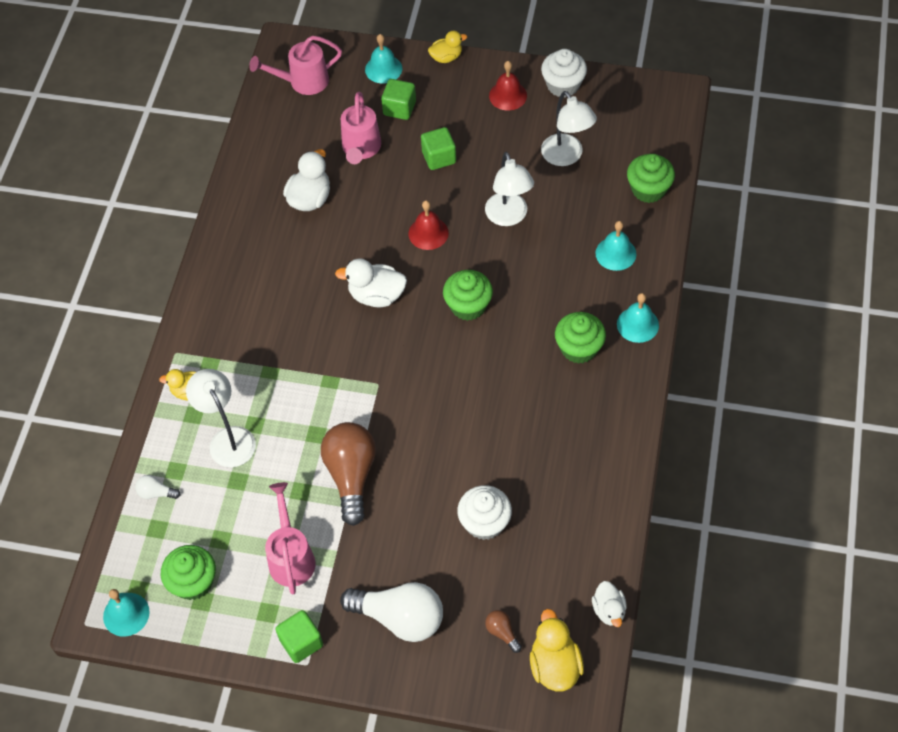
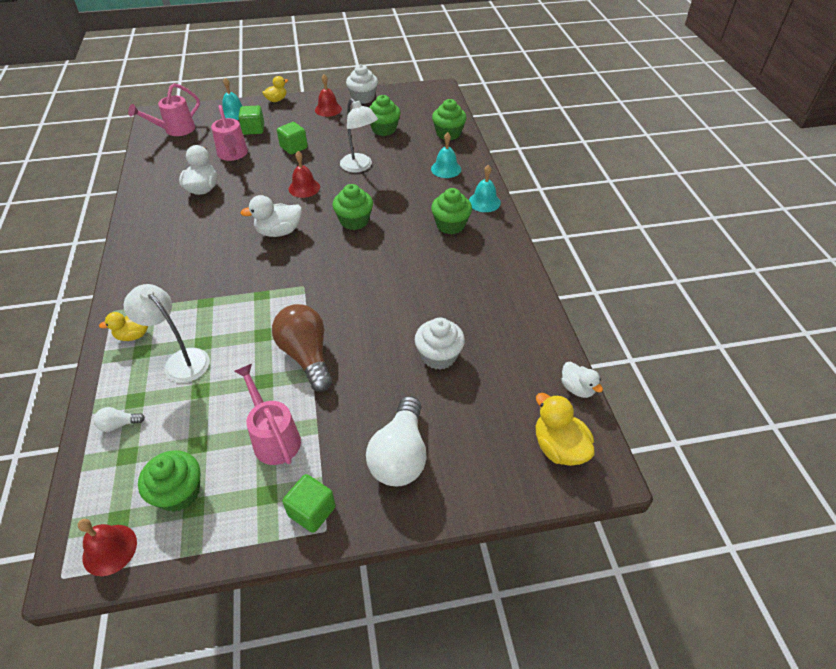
camera: 25 degrees left, 10 degrees down
(126, 614) = (109, 549): turquoise bell -> red bell
(400, 618) = (400, 455): white light bulb -> white light bulb turned 105 degrees clockwise
(502, 632) = (498, 436): brown light bulb -> none
(566, 156) = (384, 129): white lamp -> green cupcake

